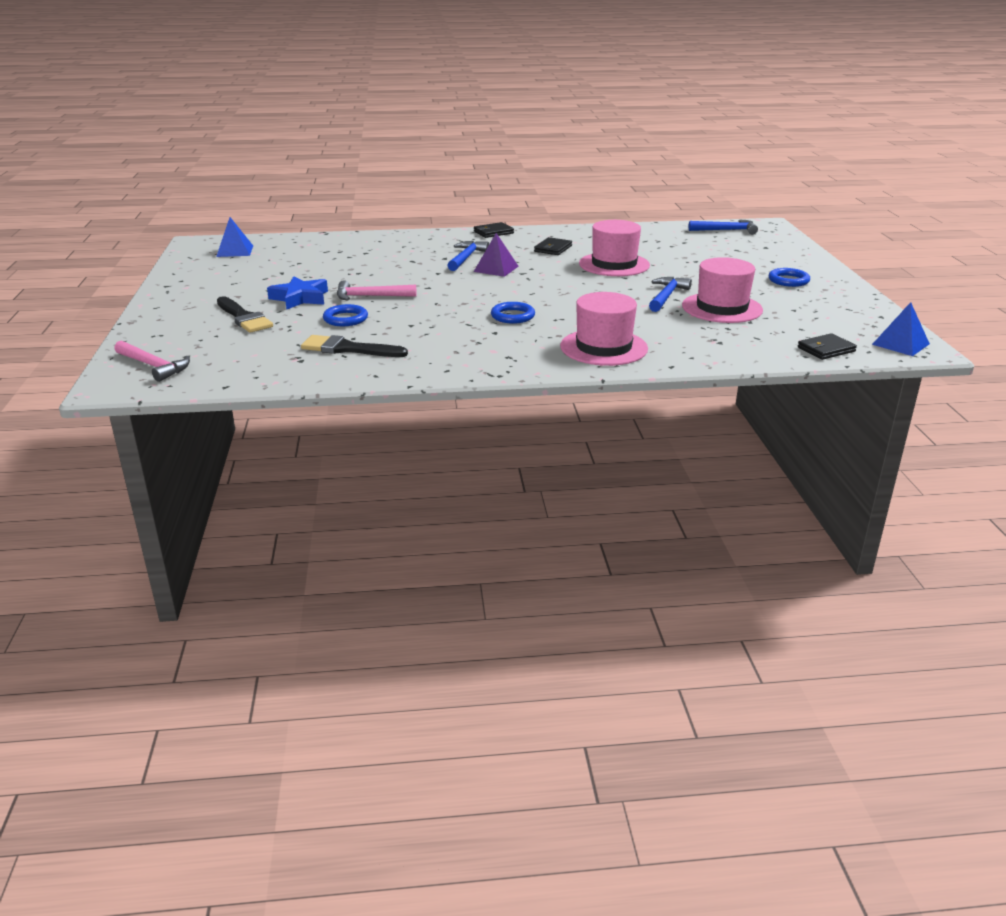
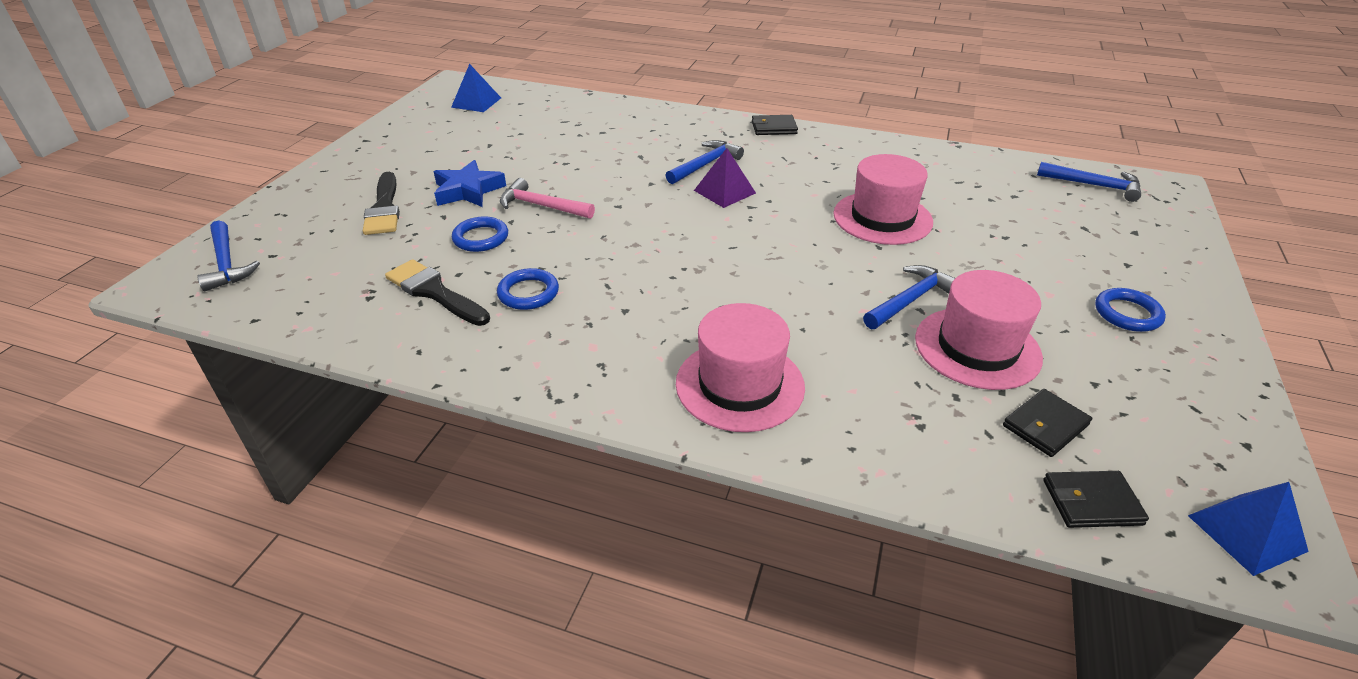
camera: 25 degrees right, 10 degrees up
(153, 366) = (227, 263): pink hammer -> blue hammer
(512, 316) = (672, 285): blue ring -> blue ring (528, 293)
(553, 249) = (824, 171): black wallet -> black wallet (1045, 425)

